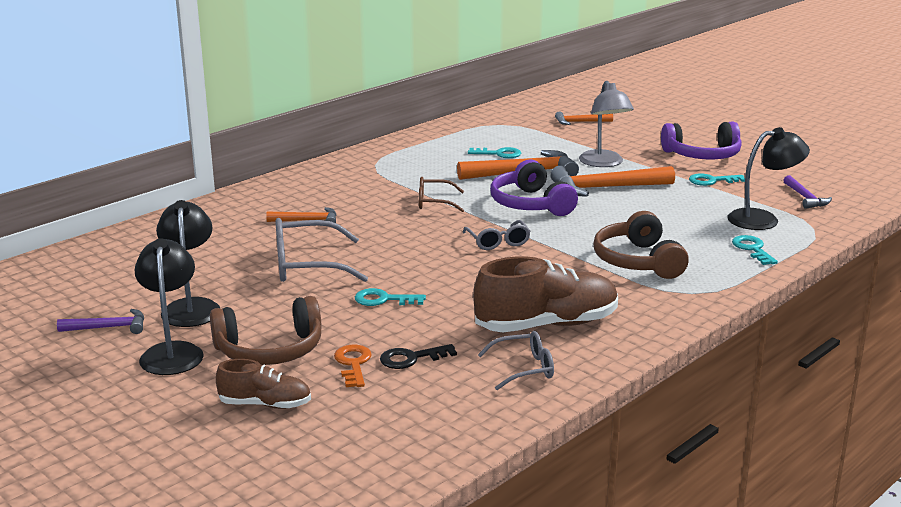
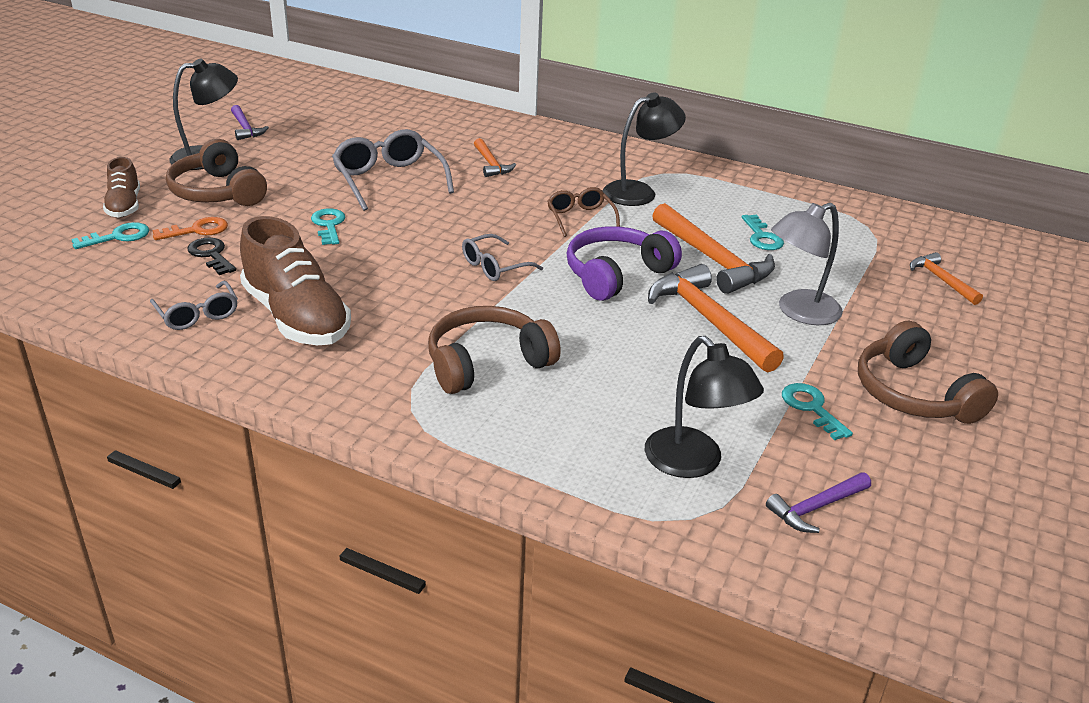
camera: 70 degrees right, 10 degrees up
(191, 307) = (289, 149): black lamp -> black lamp (639, 192)
(702, 155) = (913, 394): purple headphones -> brown headphones
(752, 249) = (575, 456): turquoise key -> turquoise key (118, 237)

